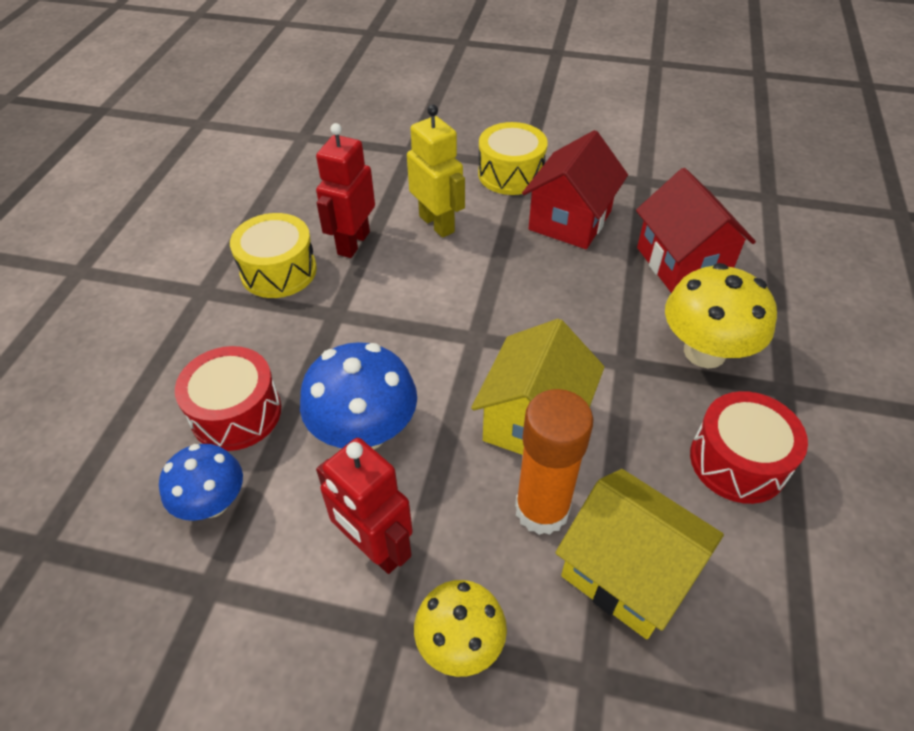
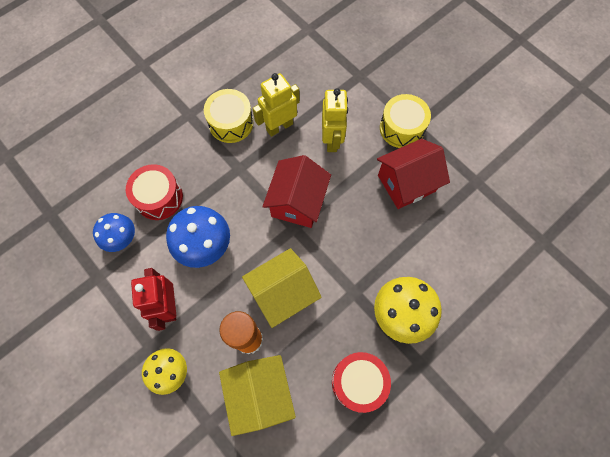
camera: 35 degrees right, 20 degrees up
(353, 243) = (279, 126): red robot -> yellow robot
(682, 262) = (443, 252): red house -> red house (297, 202)

